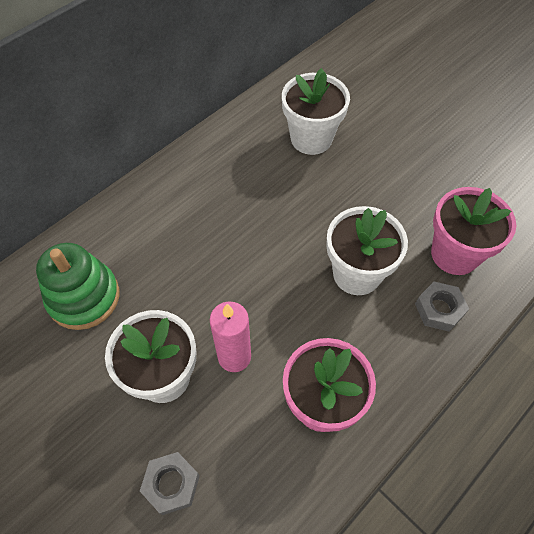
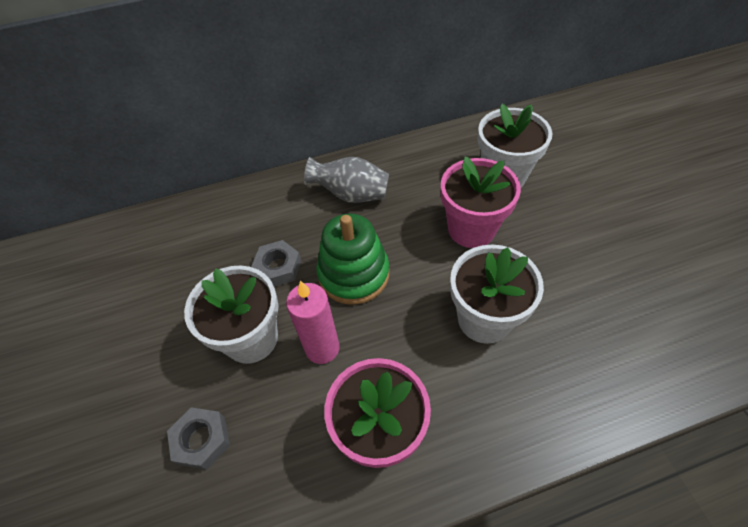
camera: 30 degrees right, 5 degrees down
(84, 297) = (227, 243): green stacking toy -> green stacking toy (354, 274)
(181, 203) = (351, 194): none -> grey vase
(439, 309) = (558, 392): grey nut -> grey nut (278, 267)
(454, 254) = (605, 341): pink flower pot -> pink flower pot (471, 229)

